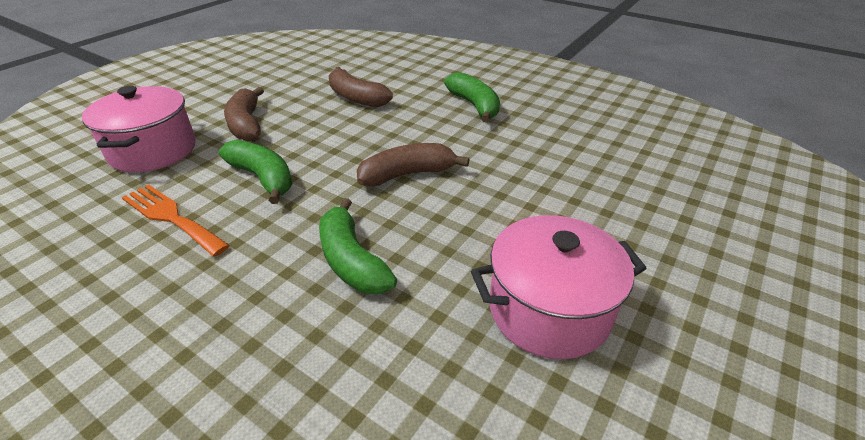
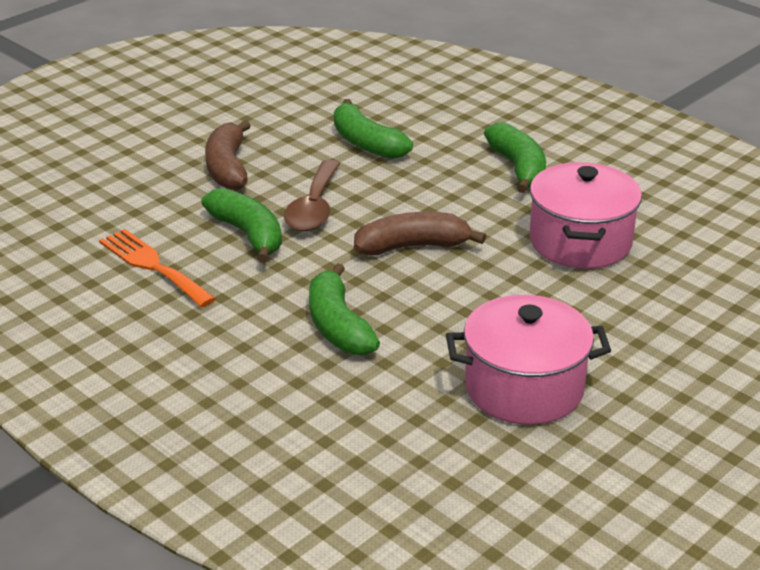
camera: 10 degrees right, 5 degrees down
(153, 151) = (122, 191): pink pot -> pink pot (580, 242)
(319, 149) = (314, 207): none -> brown spoon
(356, 97) = (366, 143): brown banana -> green banana

